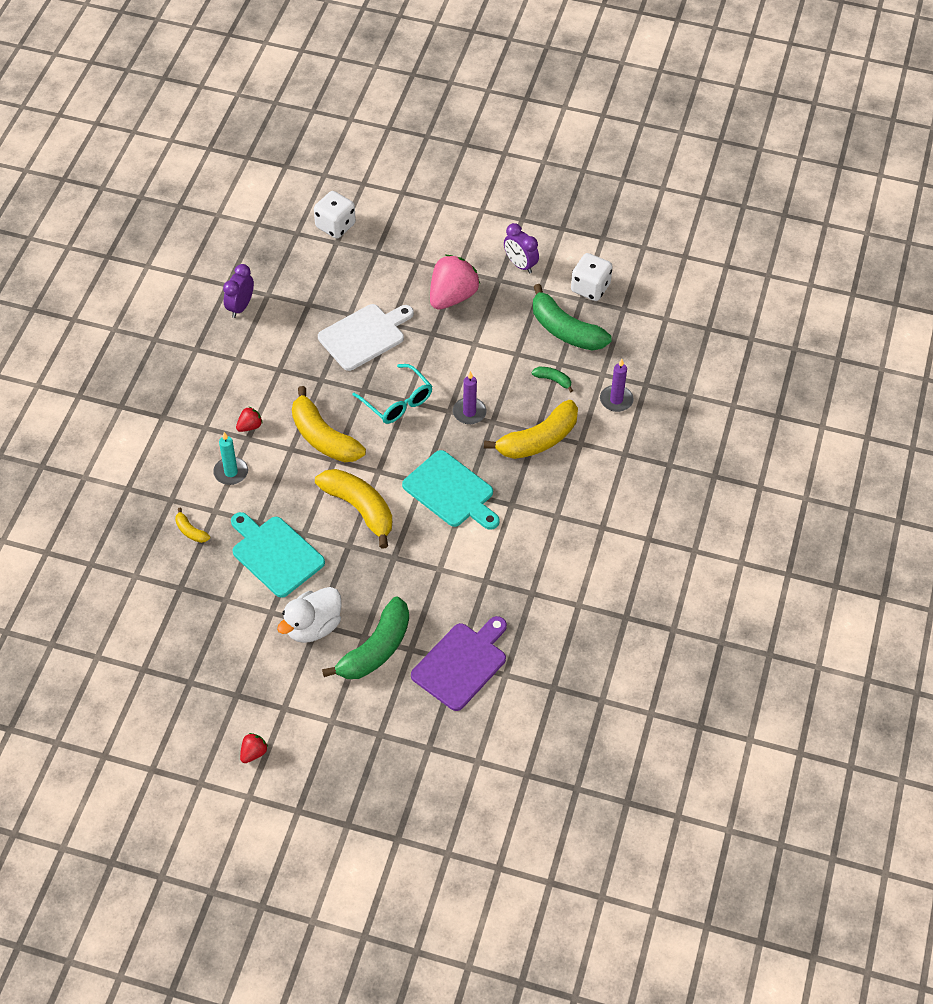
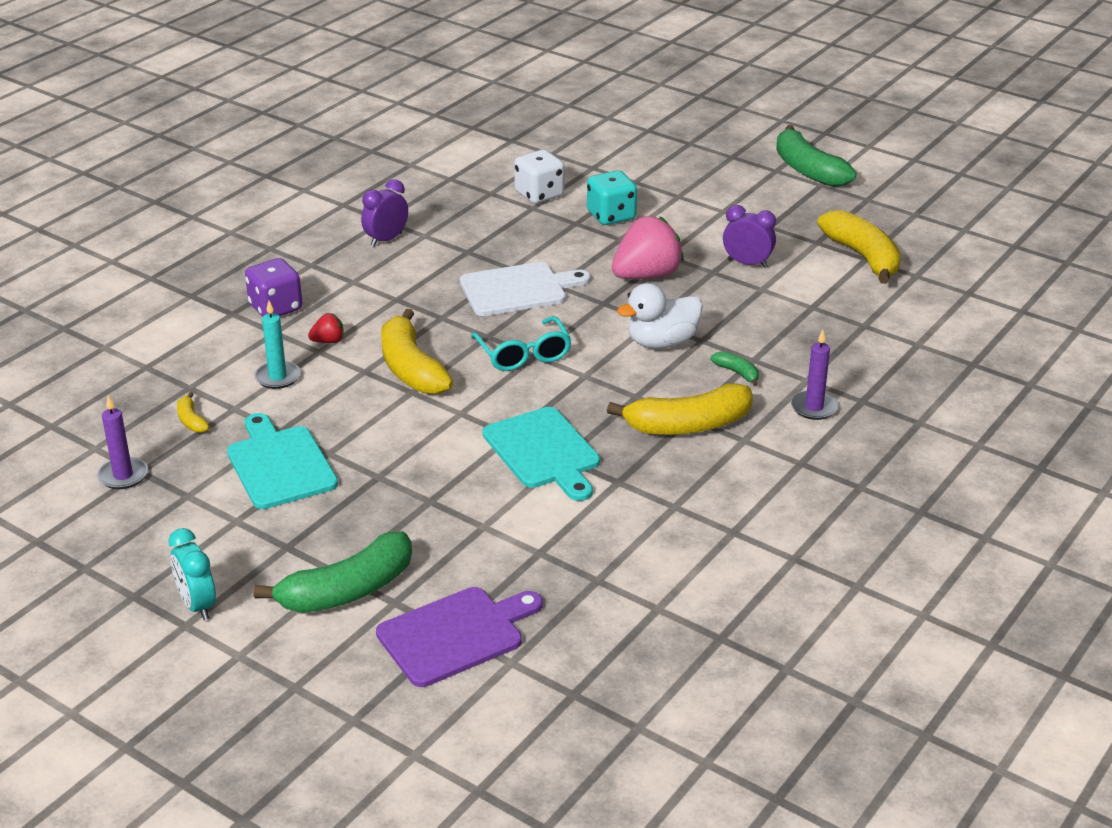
camera: 20 degrees right, 20 degrees down
(193, 402) = (276, 308): none -> purple dice
(253, 753) = (111, 664): red strawberry -> none
(283, 690) = (197, 605): none -> turquoise clock
(313, 627) = (280, 548): white duck -> white duck (661, 342)
(360, 509) = (415, 444): yellow banana -> yellow banana (863, 257)
(400, 237) = (611, 216): none -> turquoise dice
(469, 412) = (610, 381): purple candle -> purple candle (123, 476)
(520, 265) = (747, 263): purple clock -> purple clock turned 135 degrees clockwise
(565, 330) = (776, 330): green banana -> green banana (807, 170)
(590, 288) = (828, 299): white dice -> none

